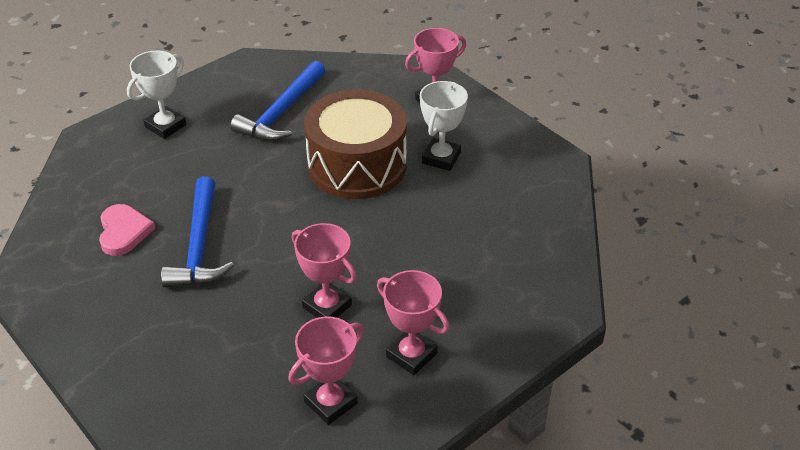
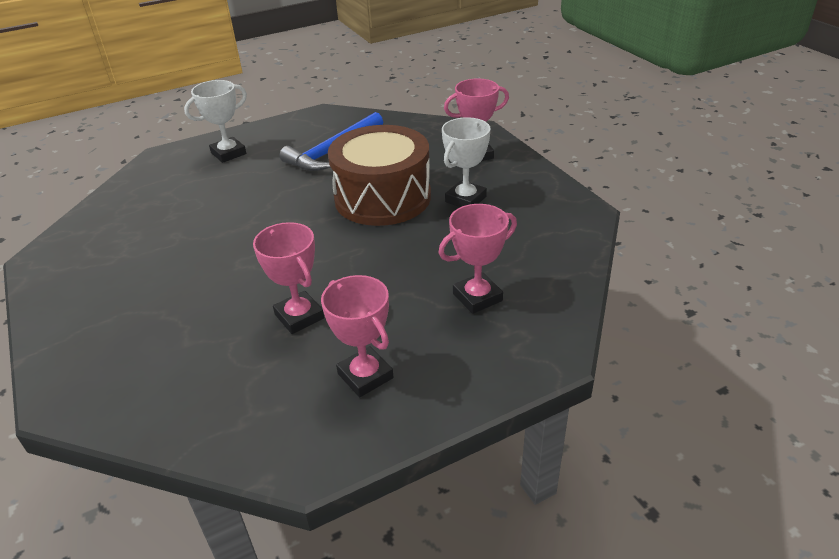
camera: 15 degrees right, 5 degrees down
(123, 232) = (147, 230): pink heart -> none
(199, 246) = (206, 248): blue hammer -> none
(330, 402) = (259, 412): pink trophy -> pink trophy (477, 297)

